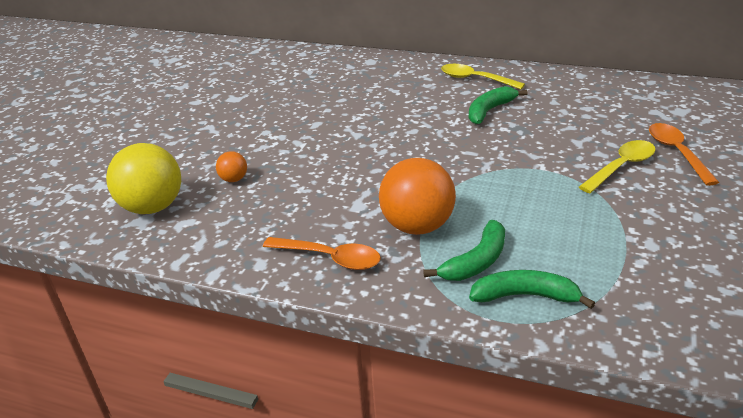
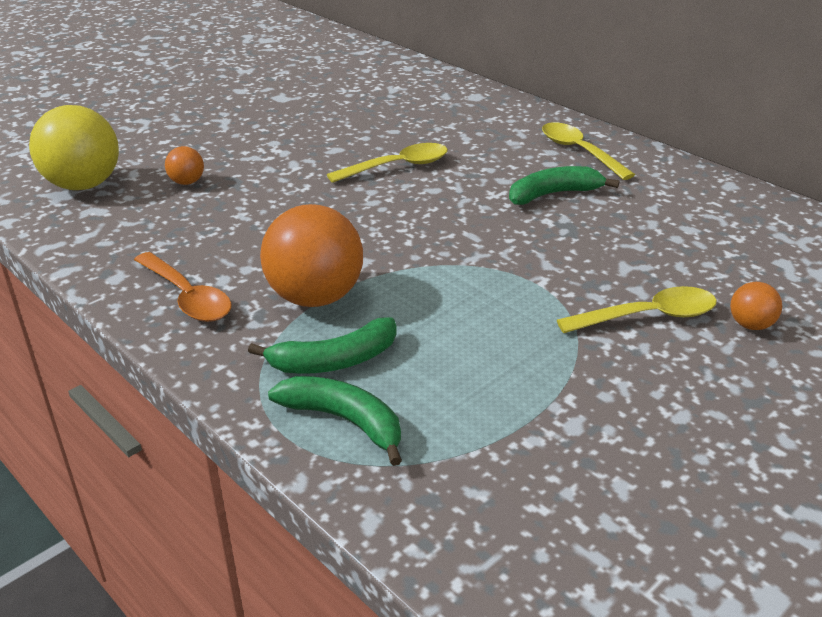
camera: 25 degrees right, 0 degrees up
(372, 123) = (397, 166): none -> yellow spoon
(676, 153) = (750, 325): orange spoon -> orange ball

